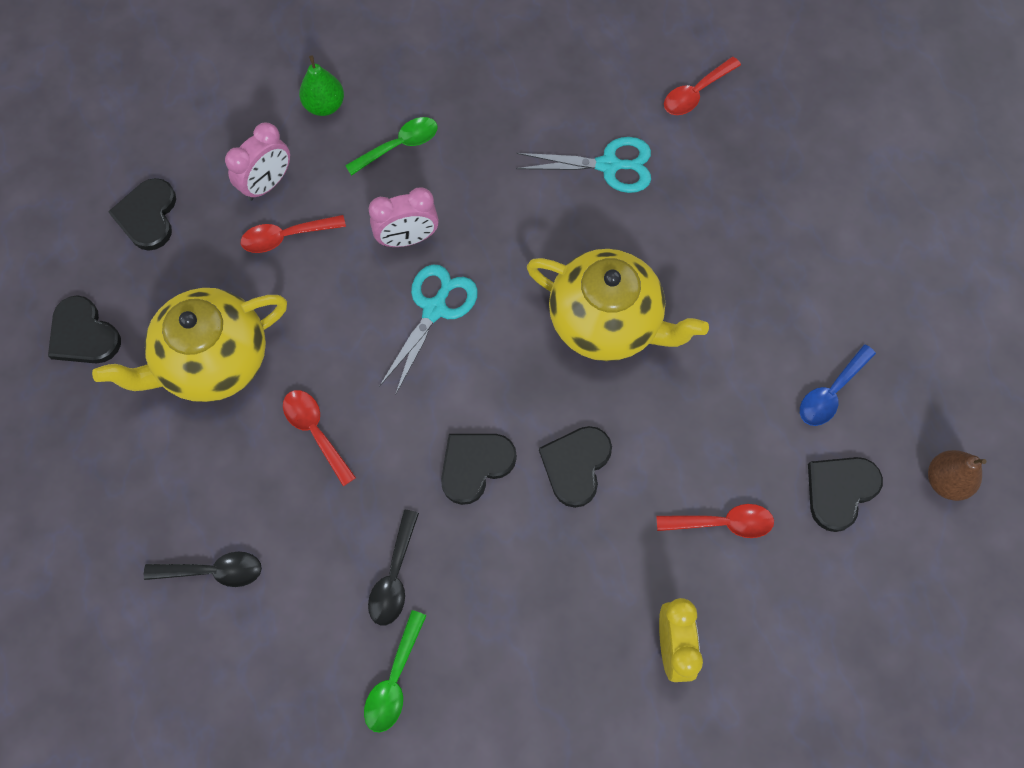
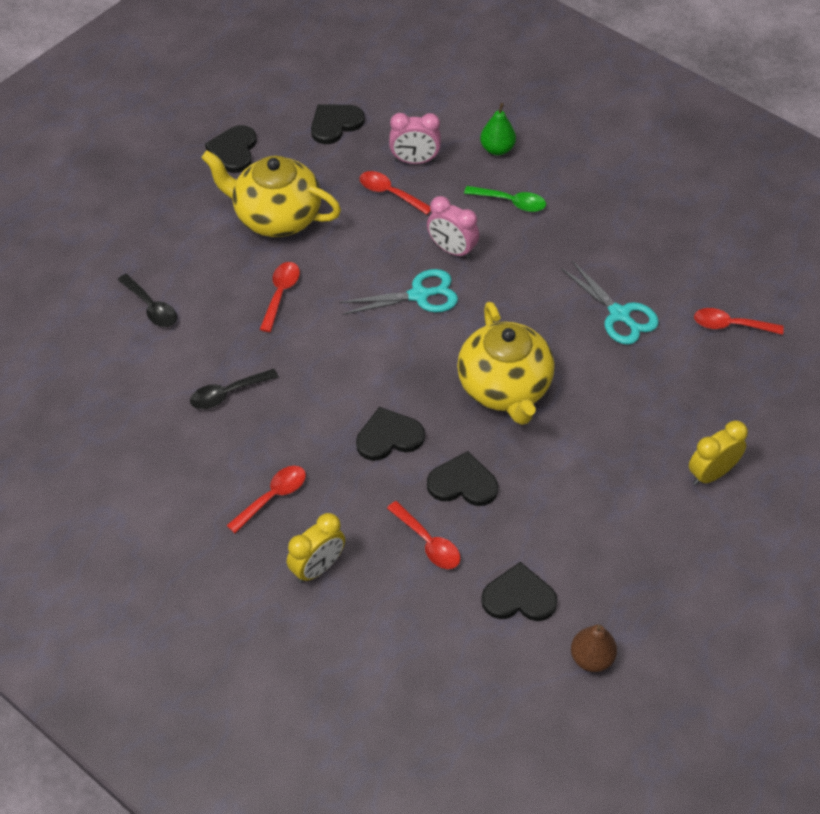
camera: 50 degrees right, 15 degrees down
(394, 680) = (165, 437): green spoon -> none
(475, 465) = (337, 385): black heart -> black heart (463, 483)
(556, 626) = (273, 497): none -> red spoon
(831, 393) = (586, 547): blue spoon -> none
(834, 235) = (711, 473): none -> yellow clock

